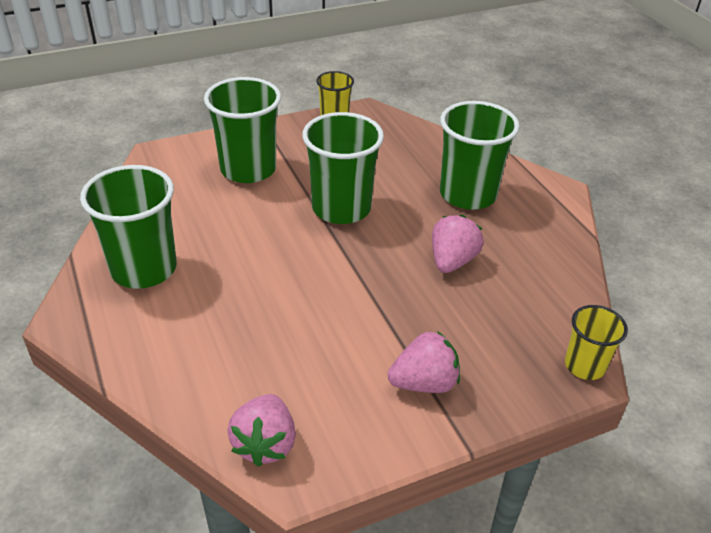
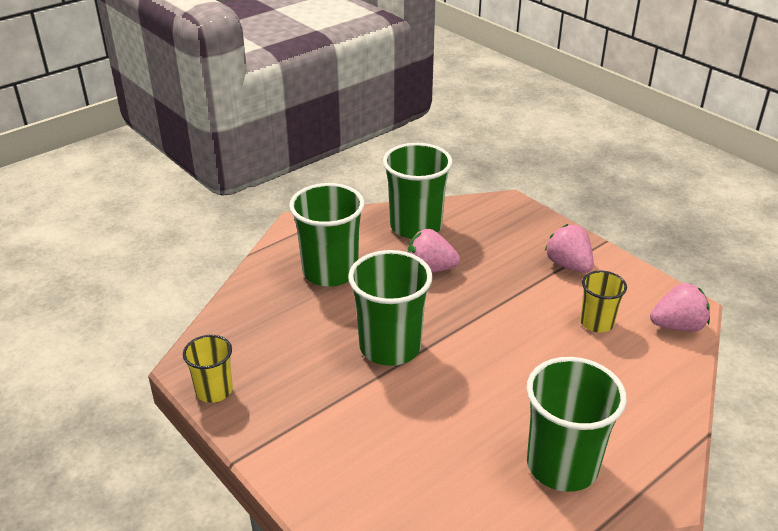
camera: 105 degrees left, 5 degrees down
(248, 169) = (352, 438): green cup -> green cup (416, 226)
(584, 365) = (503, 203): yellow cup -> yellow cup (596, 322)

